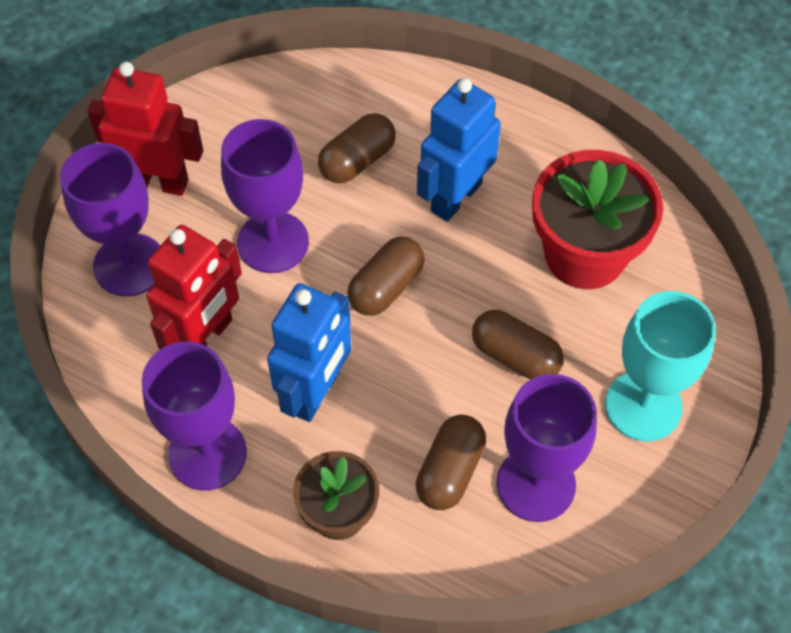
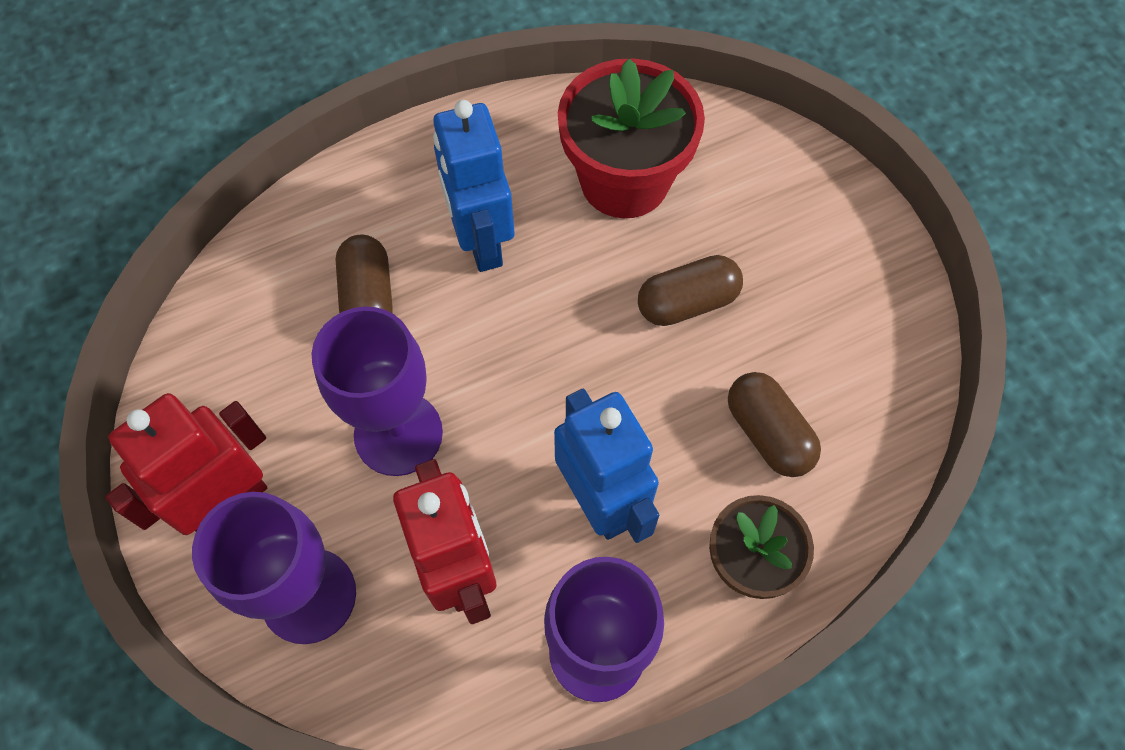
camera: 55 degrees left, 5 degrees up
(386, 287) = (532, 363): brown capsule -> none
(536, 484) = (827, 371): purple goblet -> none
(643, 406) = (806, 237): turquoise goblet -> none

